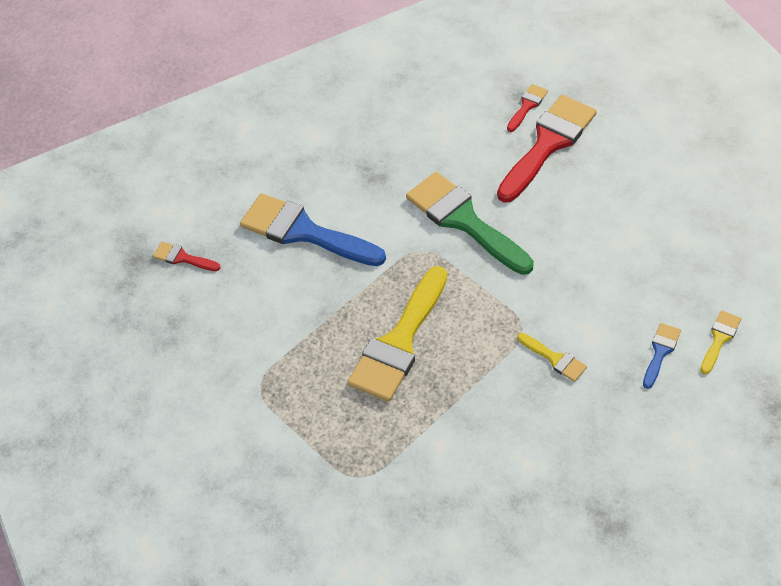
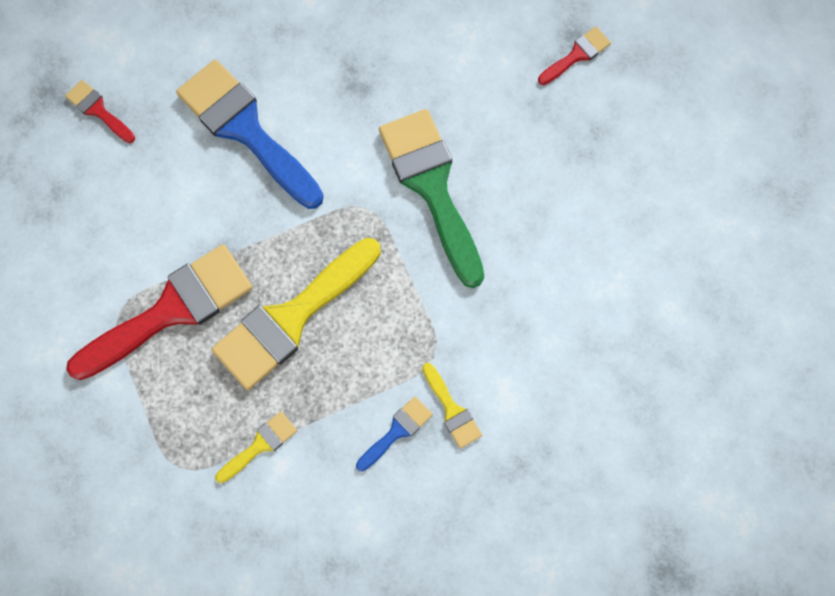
camera: 15 degrees right, 20 degrees up
(548, 144) = (577, 119): red brush -> red brush (172, 310)
(660, 352) = (573, 449): blue brush -> blue brush (397, 431)
(719, 339) = (647, 460): yellow brush -> yellow brush (260, 445)

